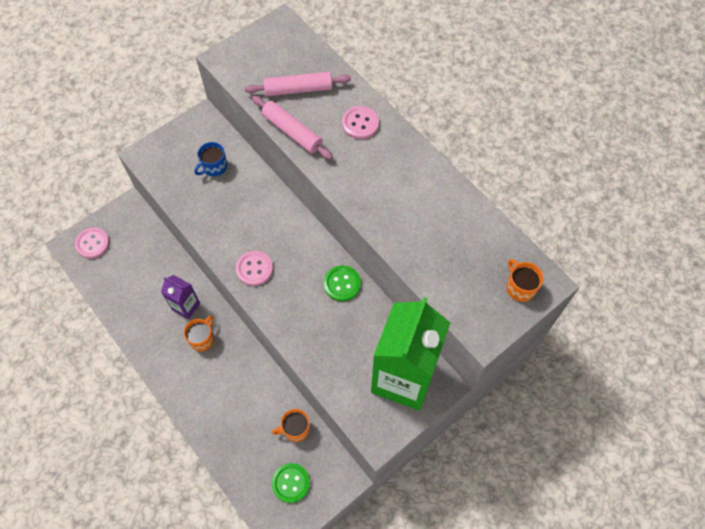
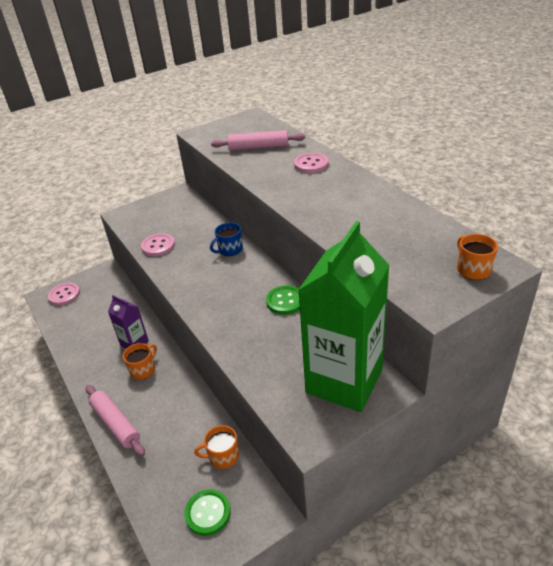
camera: 10 degrees right, 25 degrees down
(214, 167) = (180, 221): blue mug -> blue mug (230, 250)
(254, 269) = (200, 288): pink button -> pink button (158, 246)
(292, 132) = (248, 170): pink rolling pin -> pink rolling pin (116, 424)

